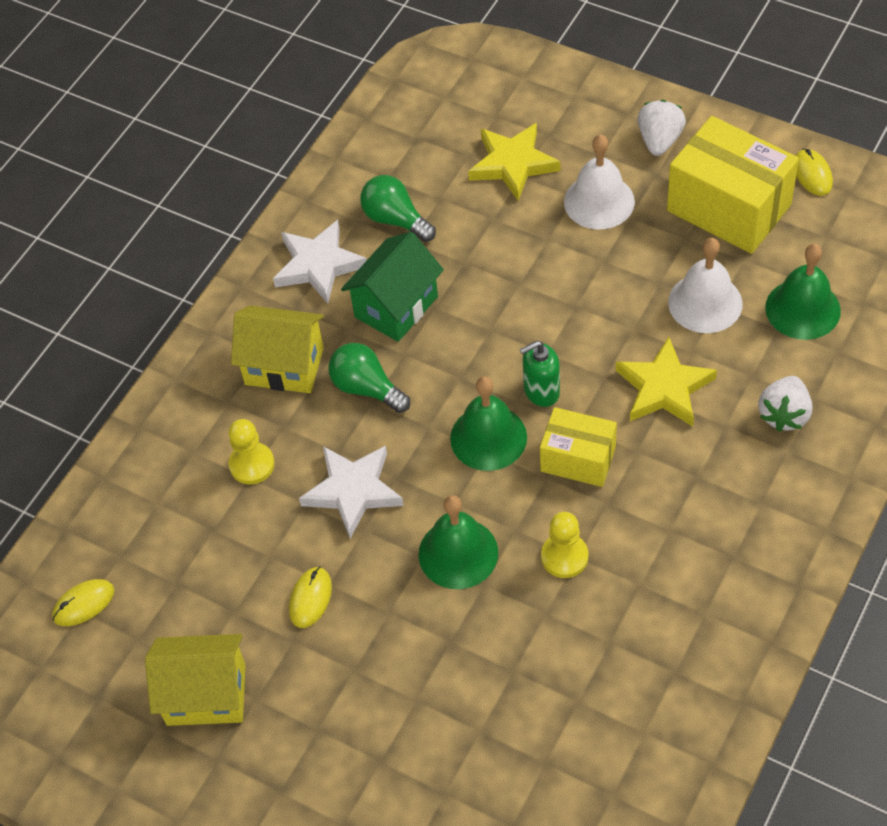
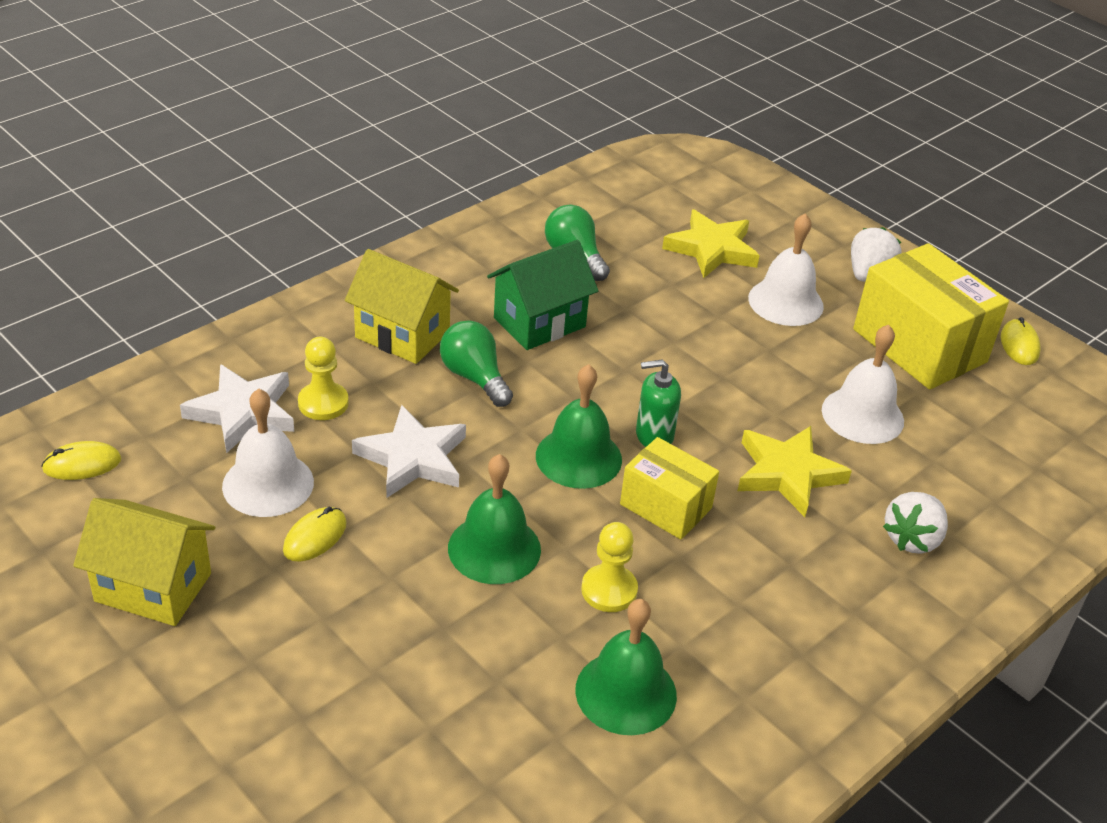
camera: 10 degrees right, 15 degrees down
(247, 563) = (268, 484): none -> white bell
(318, 265) = (480, 268): white star -> white star (242, 412)
(802, 309) = (968, 452): green bell -> green bell (626, 692)

